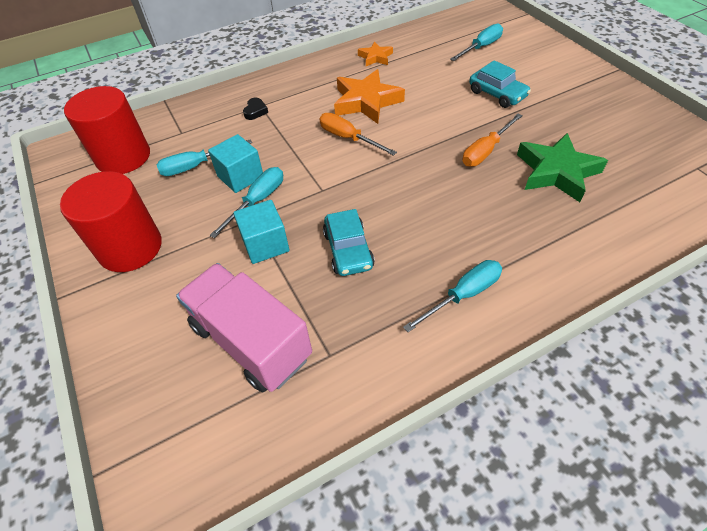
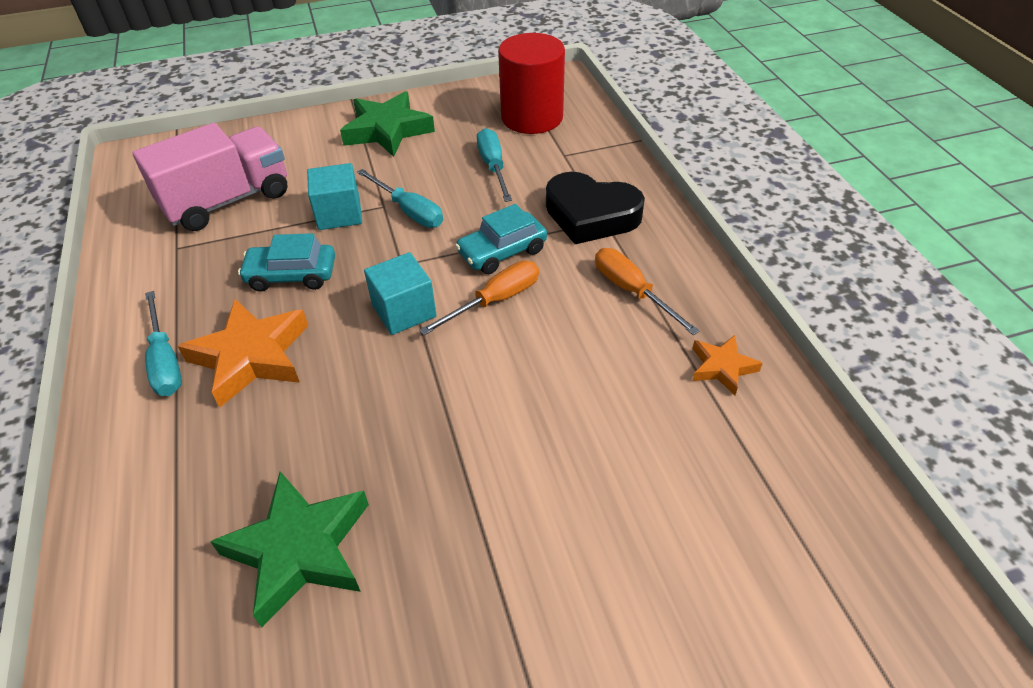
camera: 100 degrees right, 5 degrees down
(130, 247) = (387, 130): red cylinder -> green star
(240, 176) = (458, 199): turquoise cube -> turquoise cube (404, 311)
(255, 111) = (591, 215): black heart -> black heart, size x2.46
(366, 102) = (581, 333): orange star -> orange star (251, 357)
(481, 47) = (744, 565): turquoise screwdriver -> none
(485, 151) = (396, 462): orange screwdriver -> orange screwdriver (632, 291)
(497, 94) = (552, 535): turquoise car -> turquoise car (502, 252)

